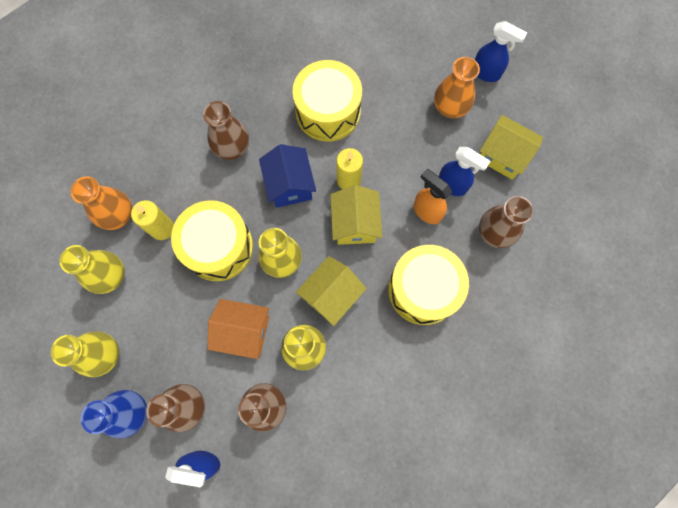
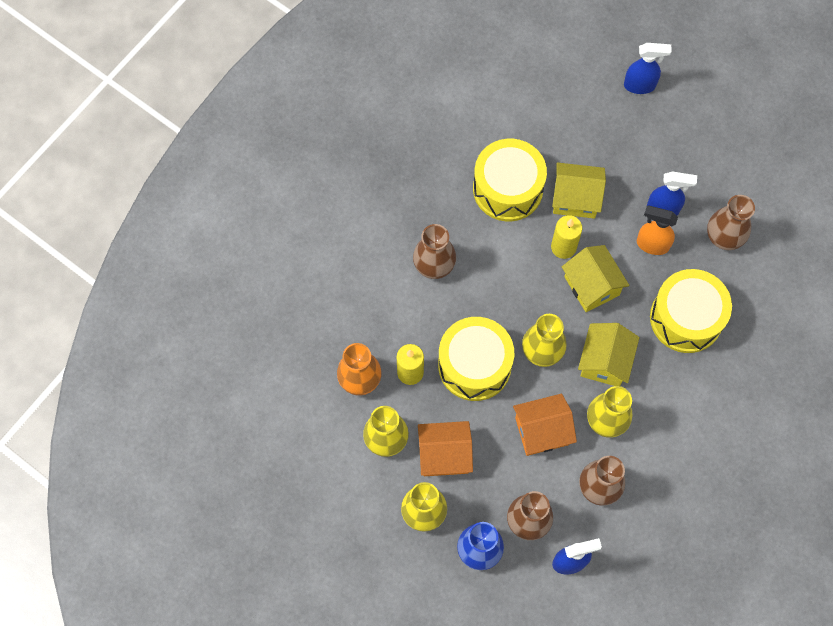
camera: 25 degrees left, 5 degrees down
(150, 312) = (444, 455): none -> orange house
(289, 185) = (510, 276): blue house -> none
(450, 108) = (623, 134): orange vase -> none
(503, 155) = (695, 160): yellow house -> yellow house (575, 198)

